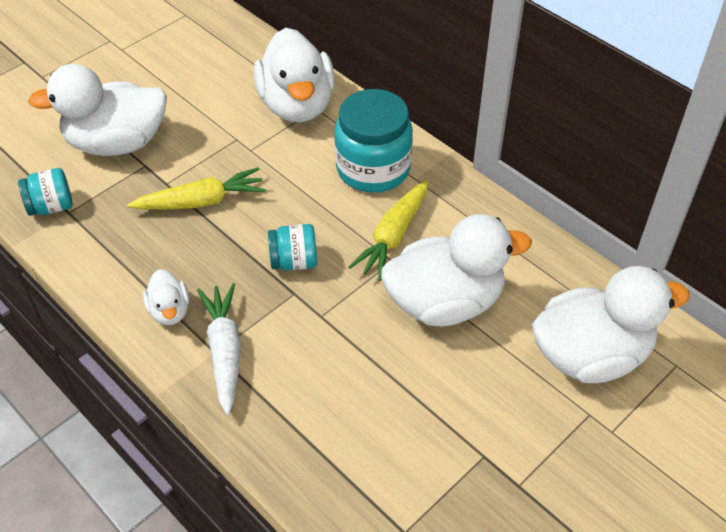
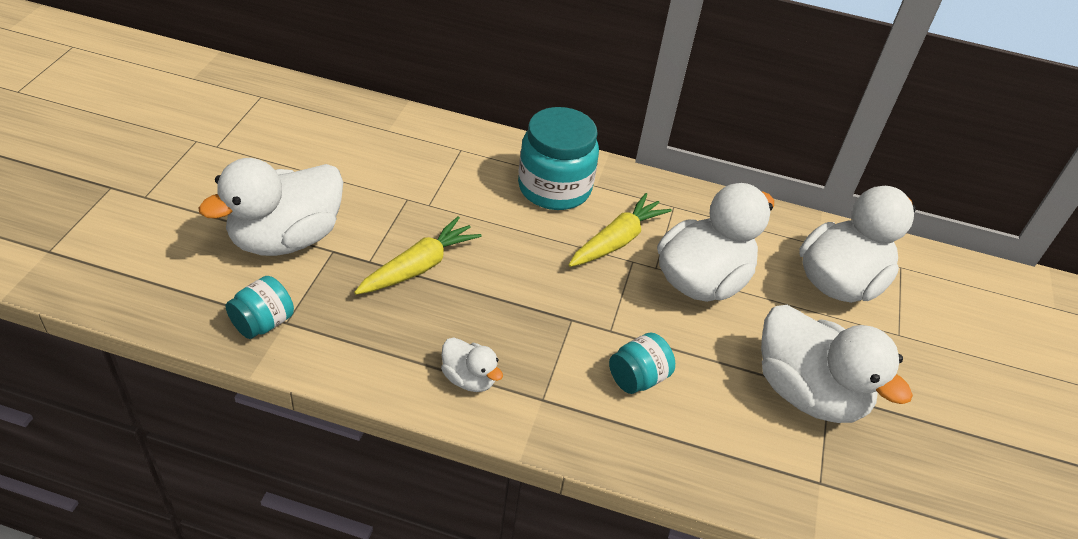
camera: 35 degrees left, 5 degrees down
(224, 351) = (550, 395): white carrot -> none
(294, 261) = (549, 291): turquoise jar -> turquoise jar (638, 378)
(297, 105) = (441, 152): white duck -> white duck (808, 393)
(393, 236) = (617, 240): yellow carrot -> yellow carrot turned 135 degrees counterclockwise

